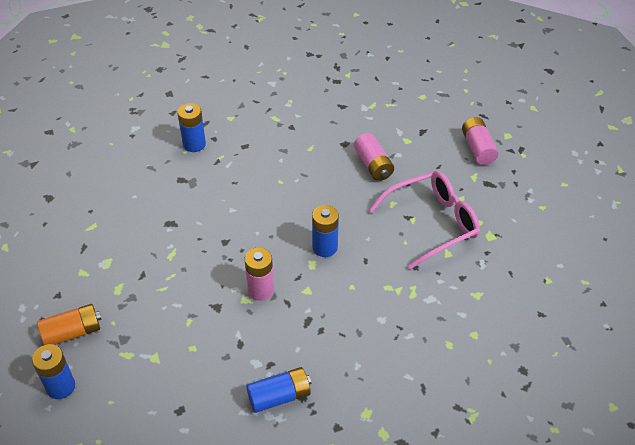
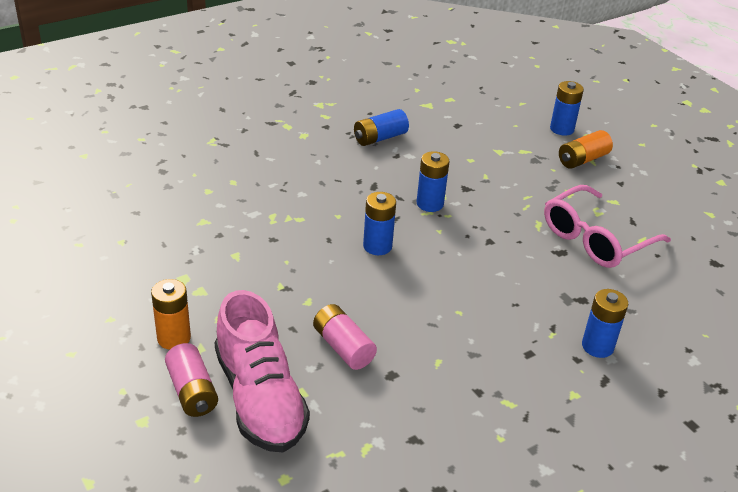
camera: 165 degrees right, 10 degrees down
(261, 290) = (430, 204): pink battery -> blue battery
(432, 223) = (255, 283): pink glasses -> pink glasses (595, 239)
(434, 139) = (260, 398): none -> pink shoe
(493, 186) = (174, 338): none -> orange battery

